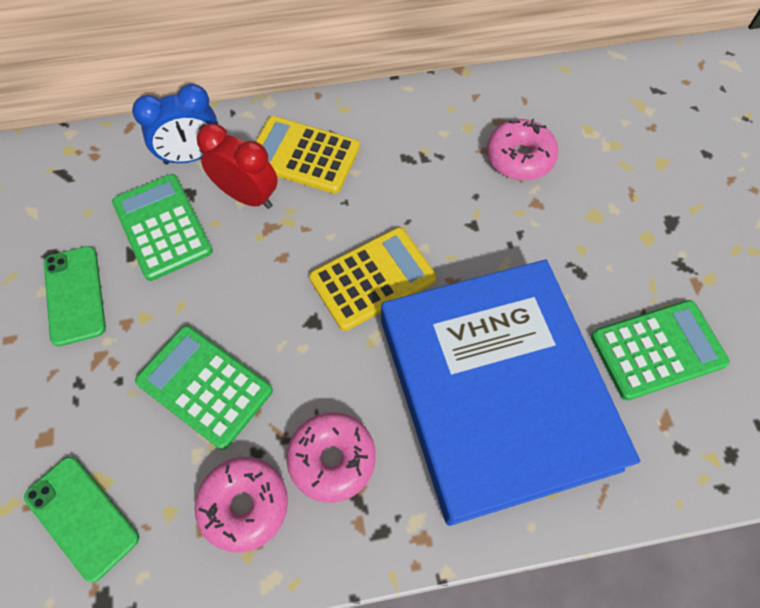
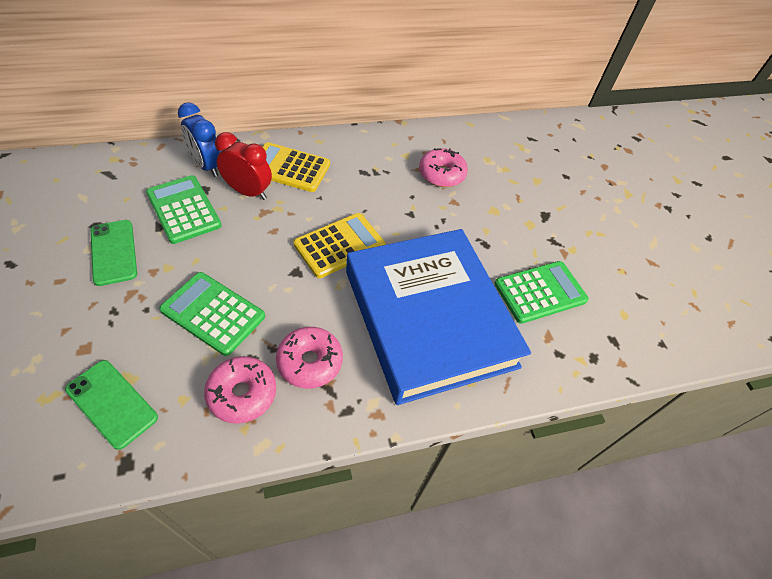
camera: 10 degrees left, 10 degrees down
(192, 156) = (207, 166): blue clock -> blue clock turned 75 degrees clockwise

